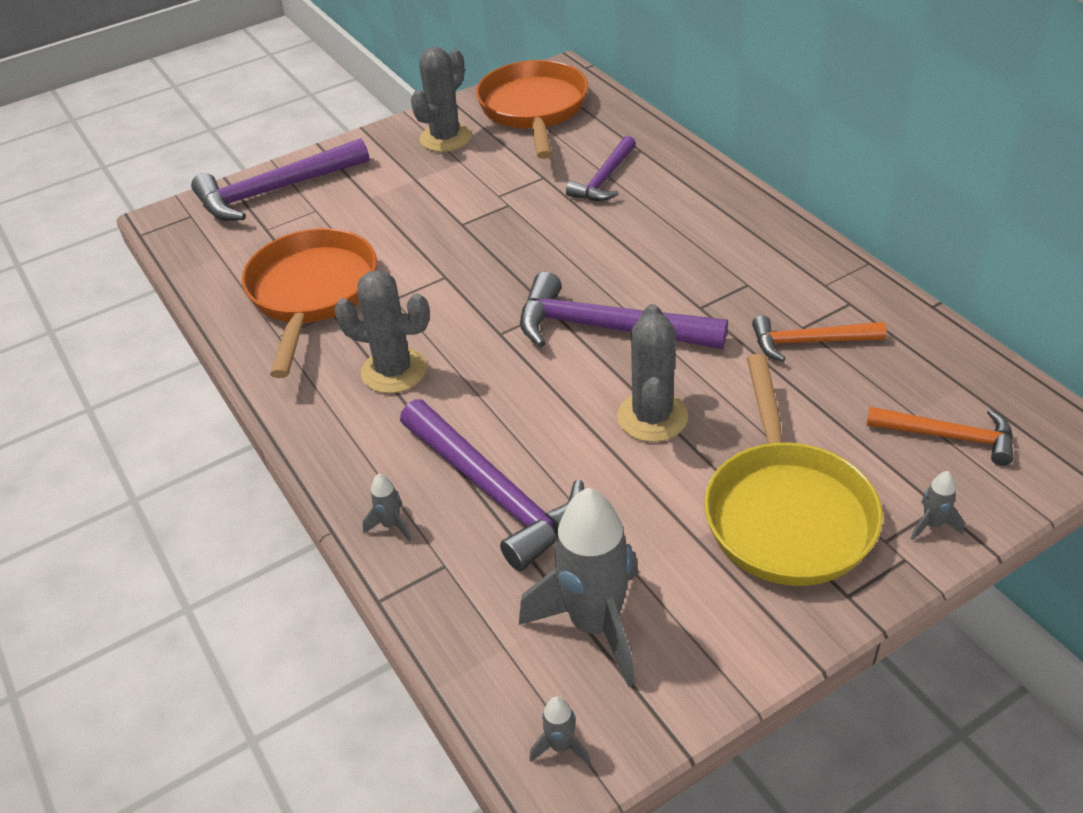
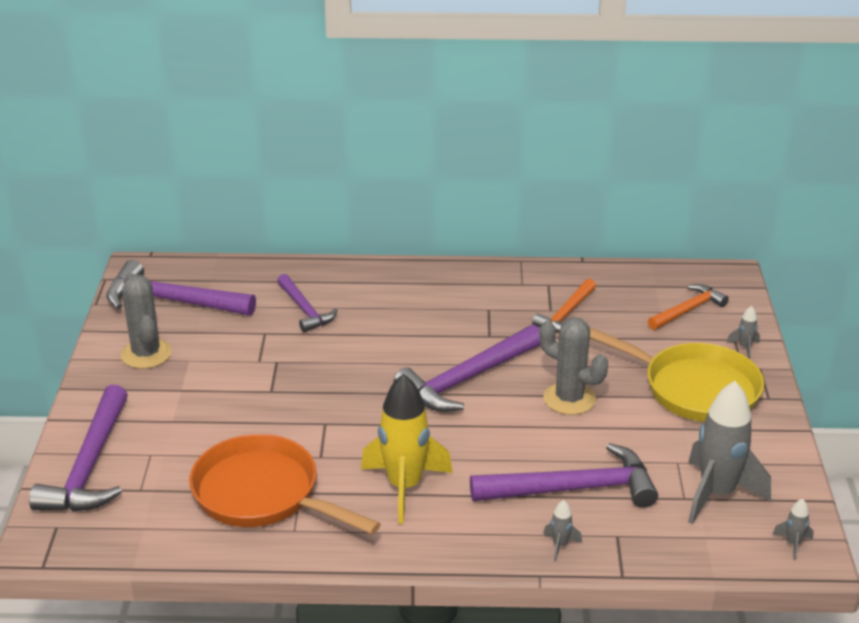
camera: 60 degrees left, 10 degrees down
(394, 371) = (404, 487): grey cactus -> yellow rocket
(533, 109) = (171, 300): orange pan -> purple hammer

